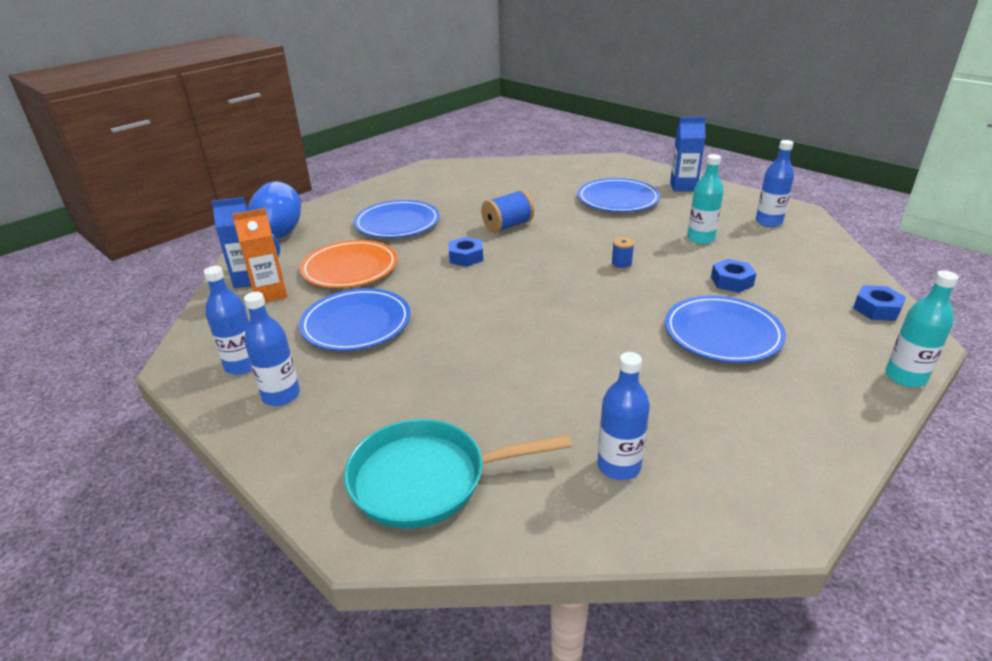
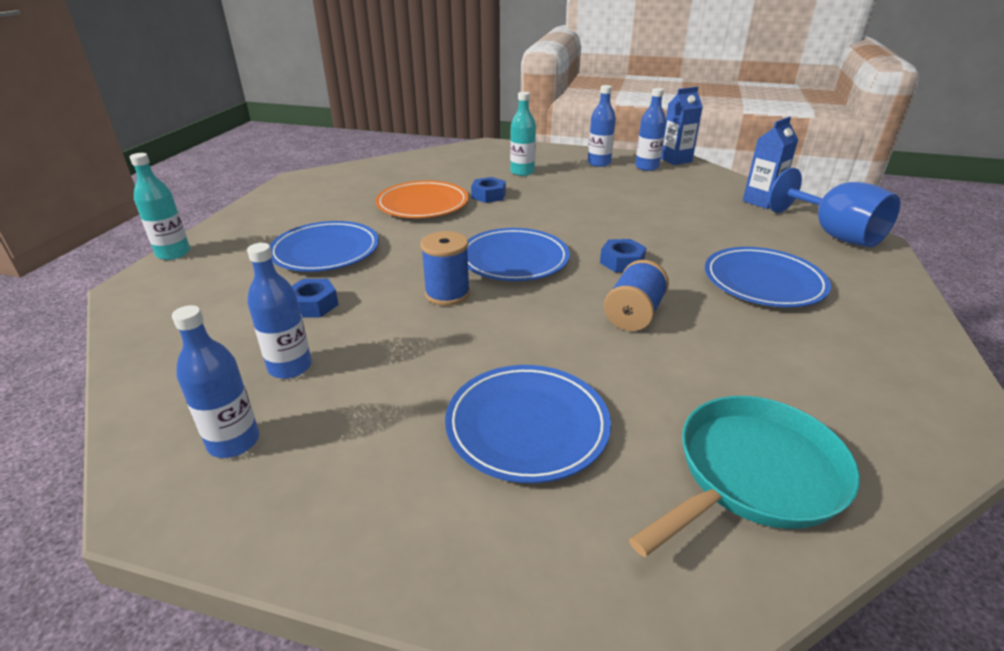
camera: 150 degrees right, 0 degrees up
(270, 294) = (721, 197): orange carton -> none
(350, 268) = (705, 226): orange plate -> orange plate (422, 204)
(356, 324) = (621, 196): blue plate -> blue plate (514, 259)
(426, 479) = (479, 158): turquoise pan -> turquoise pan (753, 475)
(619, 466) = (385, 178): blue bottle -> blue bottle (290, 367)
(621, 265) = (447, 294): blue spool -> blue spool, size x1.75
(683, 187) = (414, 526): blue carton -> blue carton (675, 160)
(700, 238) = (356, 365): turquoise bottle -> turquoise bottle (522, 172)
(876, 309) = (151, 310): blue nut -> blue nut (488, 195)

